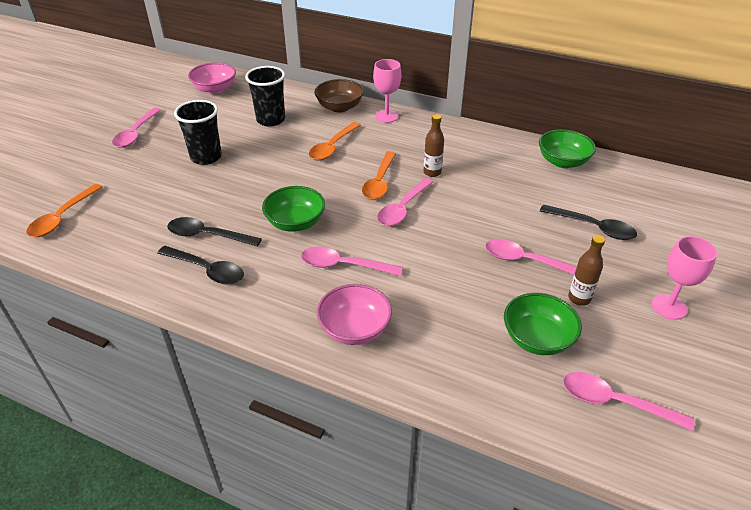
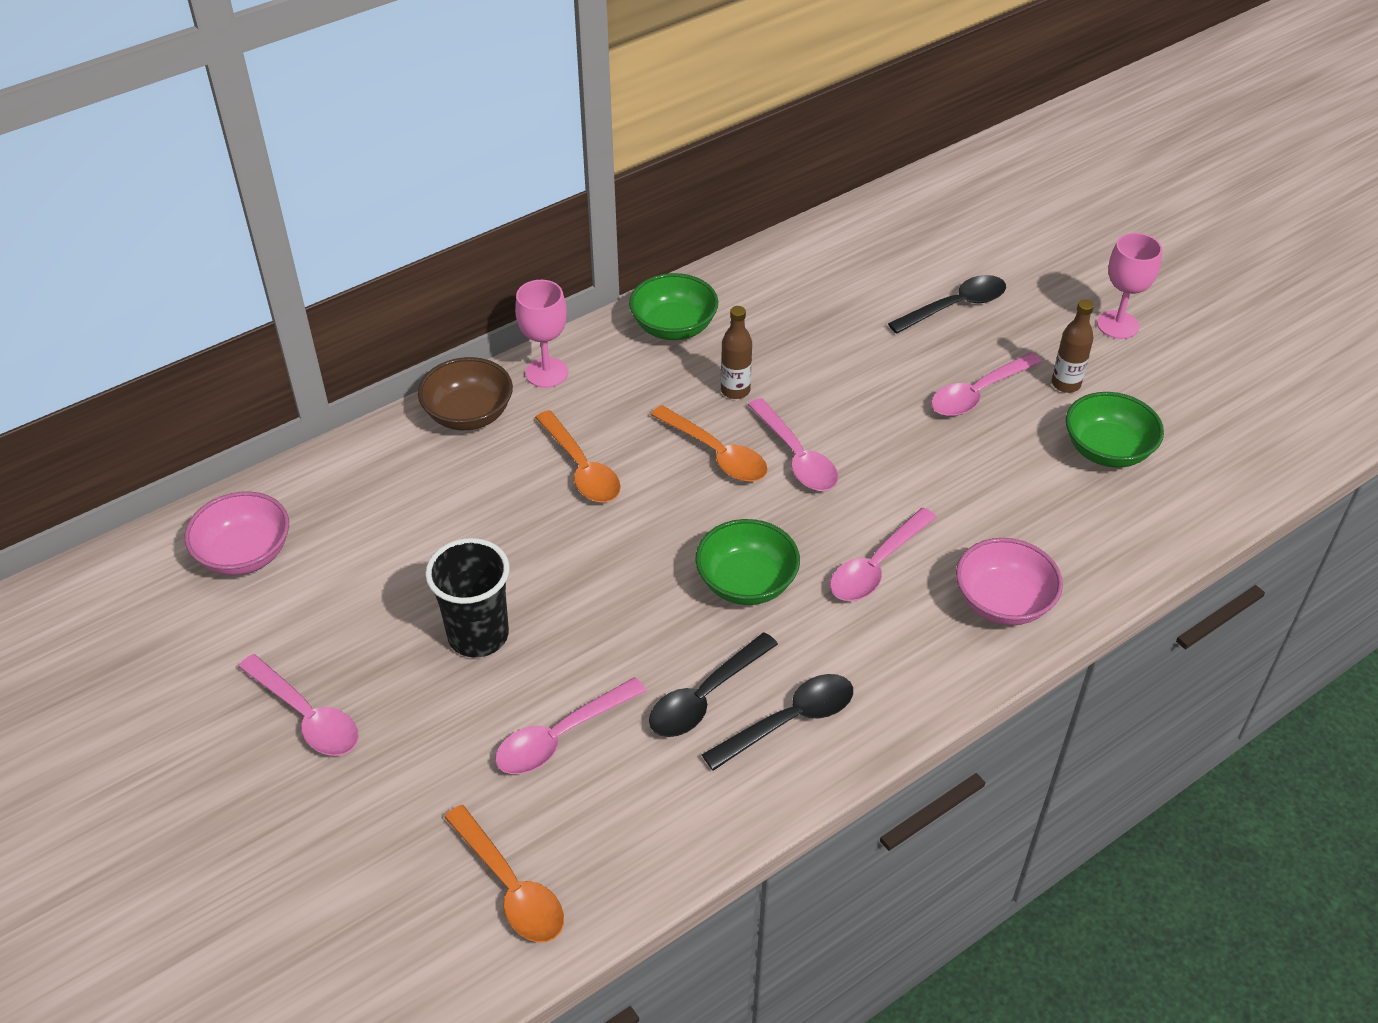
camera: 60 degrees left, 5 degrees up
(271, 120) = (431, 513): black cup -> none
(562, 162) = (808, 259): green bowl -> green bowl (674, 327)
(615, 402) = (1222, 439): pink spoon -> pink spoon (561, 736)

